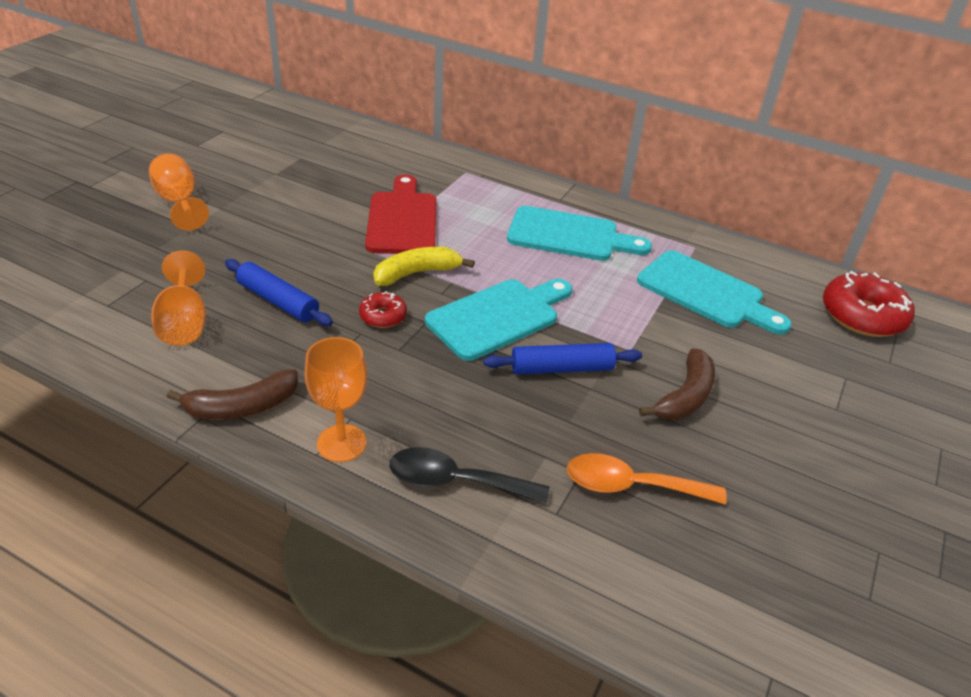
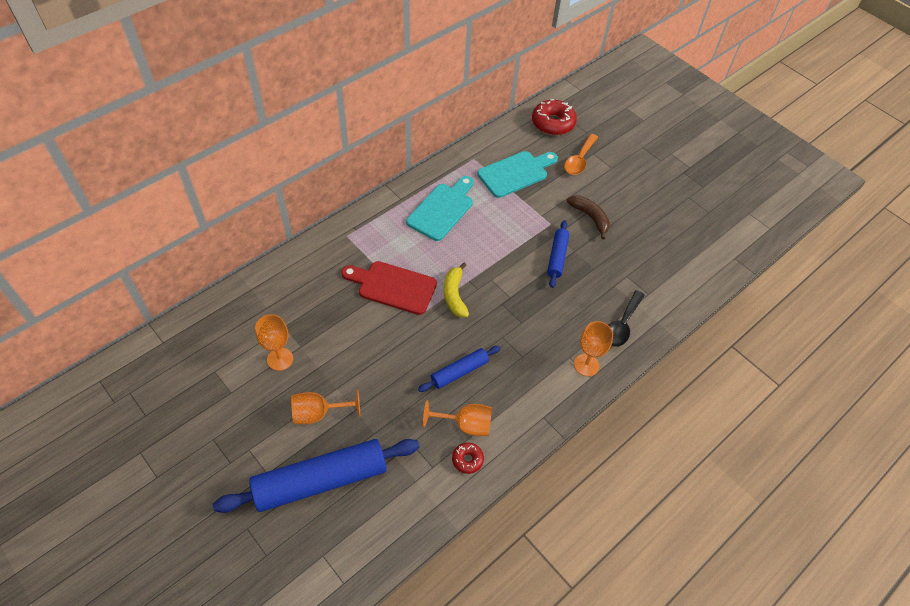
camera: 70 degrees left, 15 degrees up
(81, 222) = (321, 480): none -> blue rolling pin
(242, 407) = (548, 404): brown banana -> none
(252, 164) = (280, 359): none -> orange goblet
(383, 316) = (490, 322): red donut -> red donut (467, 460)
(498, 317) = (508, 269): turquoise cutting board -> none
(631, 486) = (639, 261): orange spoon -> orange spoon (579, 160)

